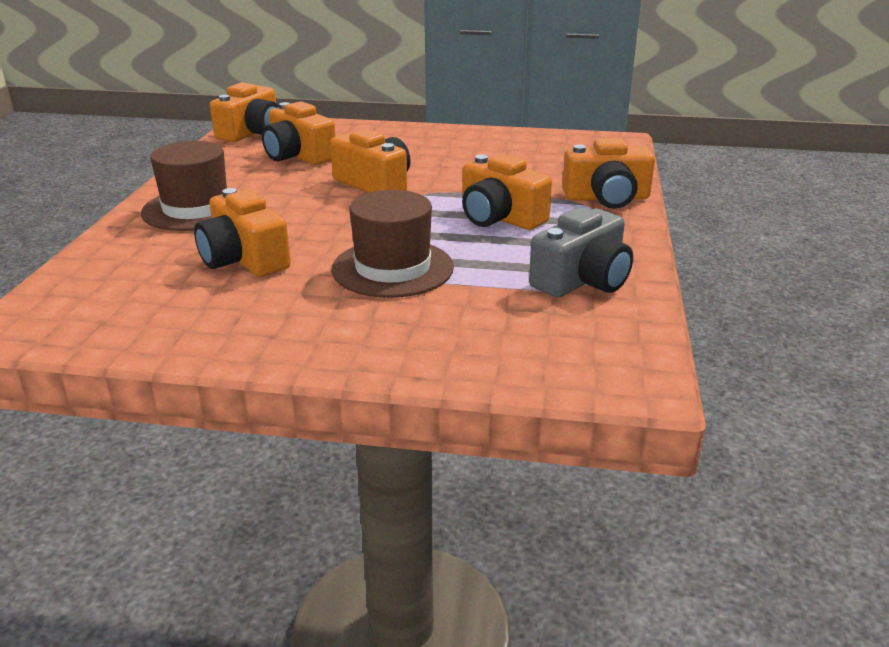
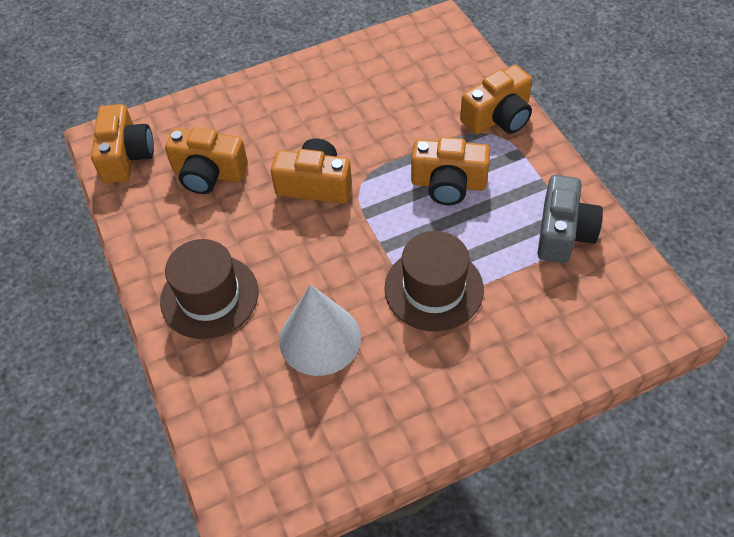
camera: 30 degrees left, 25 degrees up
(244, 259) = (320, 338): orange camera -> white cone

